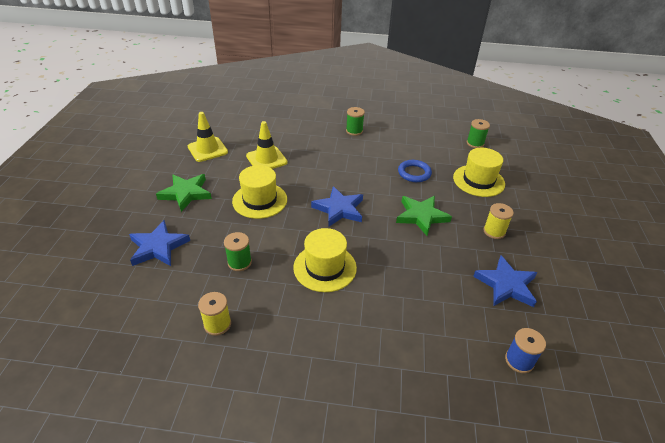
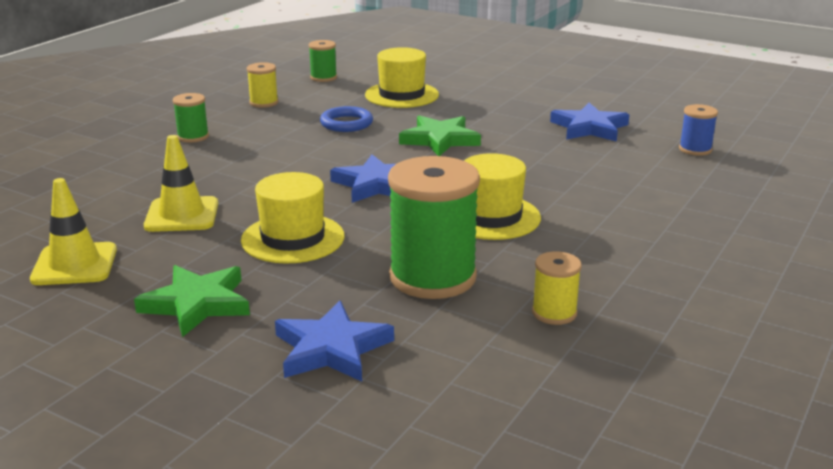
camera: 65 degrees left, 15 degrees down
(239, 262) = (432, 277): green spool -> green spool, size x2.07
(494, 231) = (501, 111): yellow spool -> yellow spool (264, 103)

